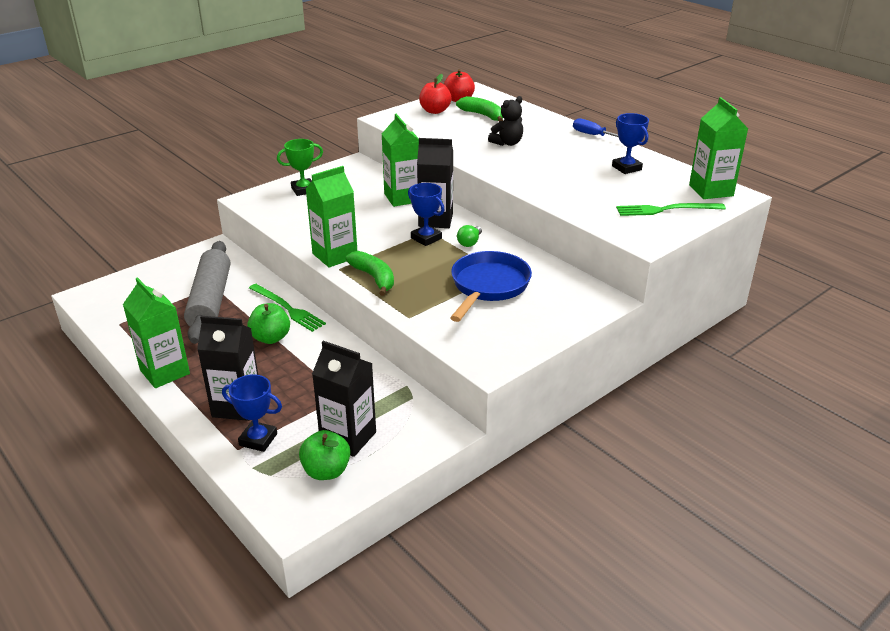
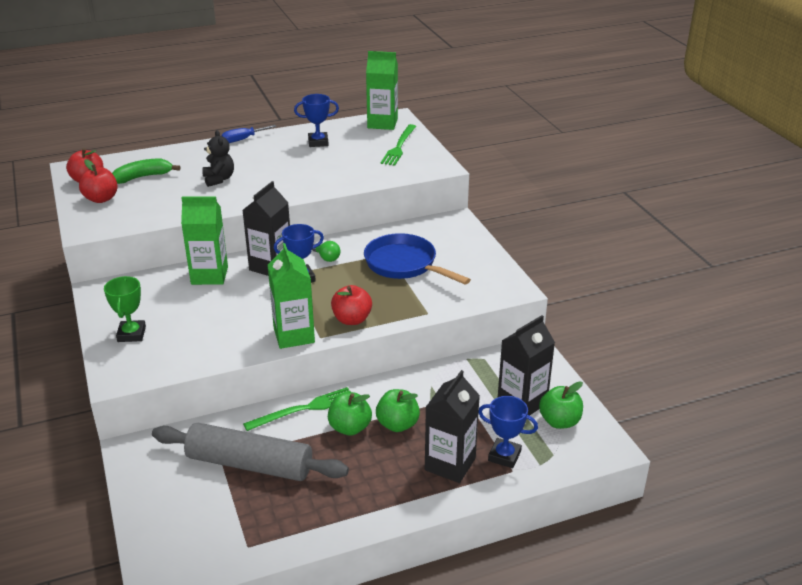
camera: 70 degrees left, 0 degrees up
(165, 372) = (368, 512): green carton -> none
(258, 439) = (504, 456): blue trophy -> blue trophy turned 75 degrees clockwise
(284, 363) = (397, 424): none -> green apple
(374, 278) = (352, 319): green banana -> red apple

